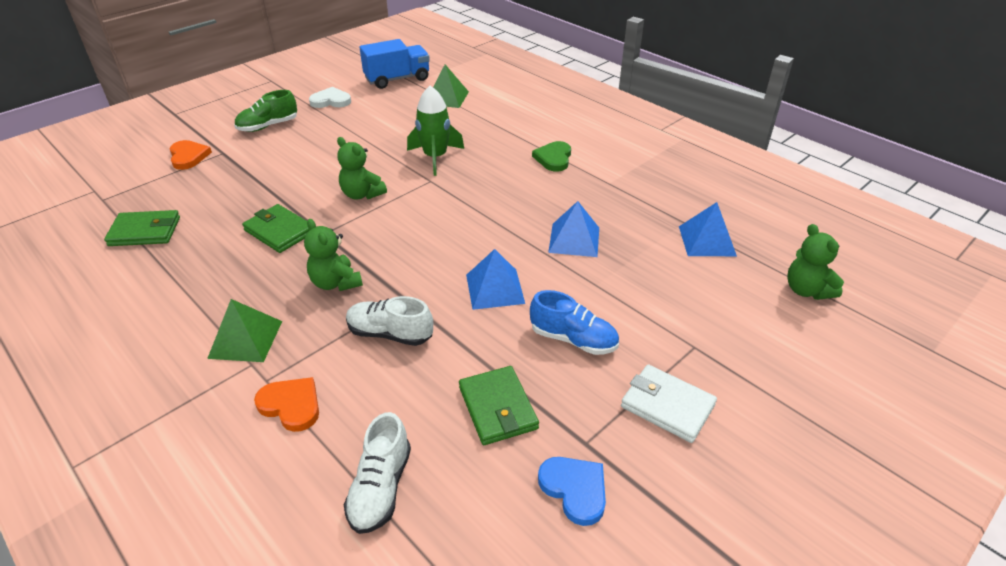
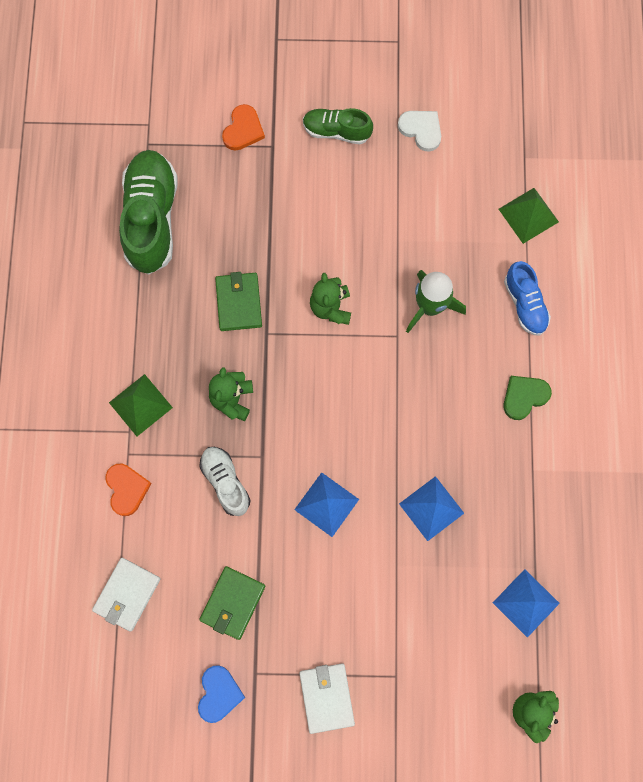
camera: 45 degrees right, 35 degrees up
(145, 231) = (152, 218): green wallet -> green shoe
(380, 488) = (127, 594): white shoe -> white wallet
(397, 79) = (514, 139): blue truck -> none
(573, 339) = (329, 596): blue shoe -> blue shoe (525, 304)

